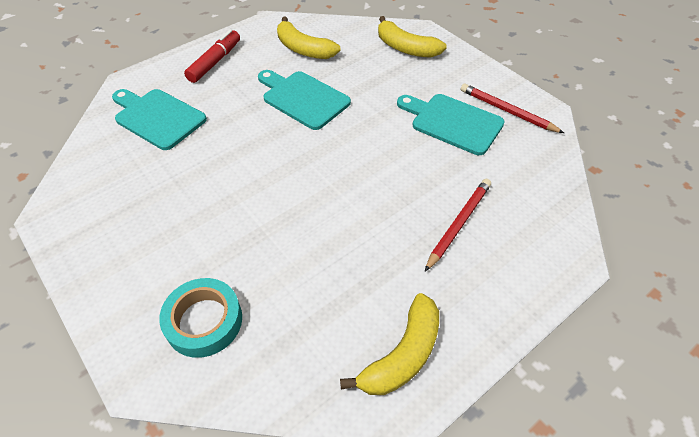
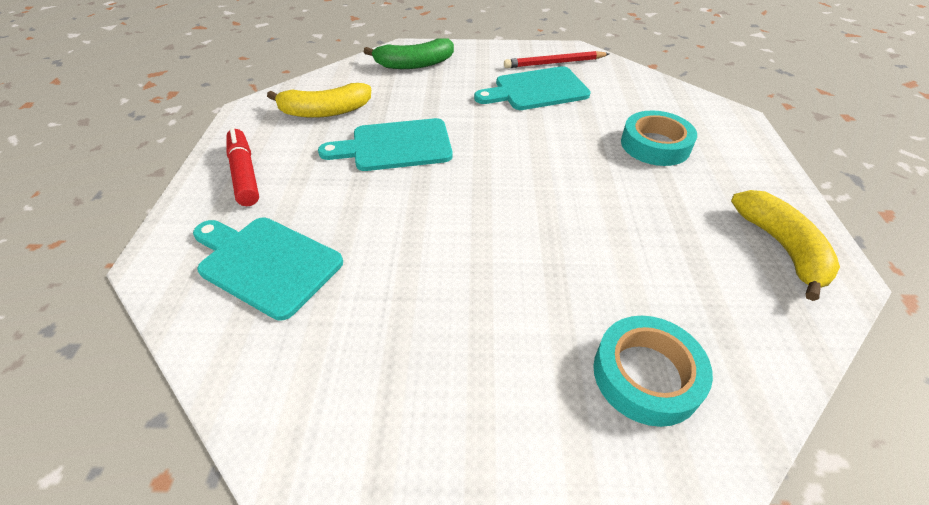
camera: 50 degrees left, 5 degrees down
(157, 117) = (266, 263): turquoise cutting board -> turquoise cutting board turned 45 degrees clockwise
(405, 48) = (414, 64): yellow banana -> green banana
(458, 224) = (655, 145): red pencil -> turquoise tape

